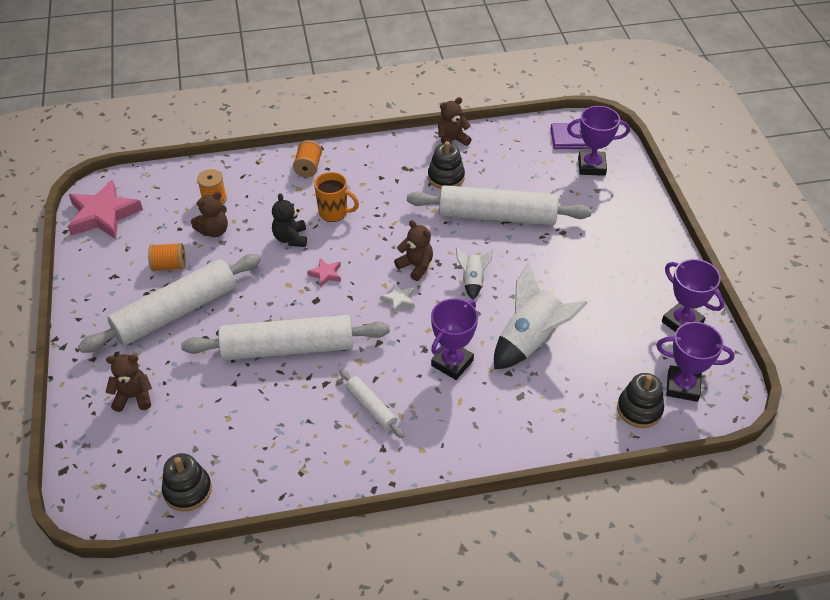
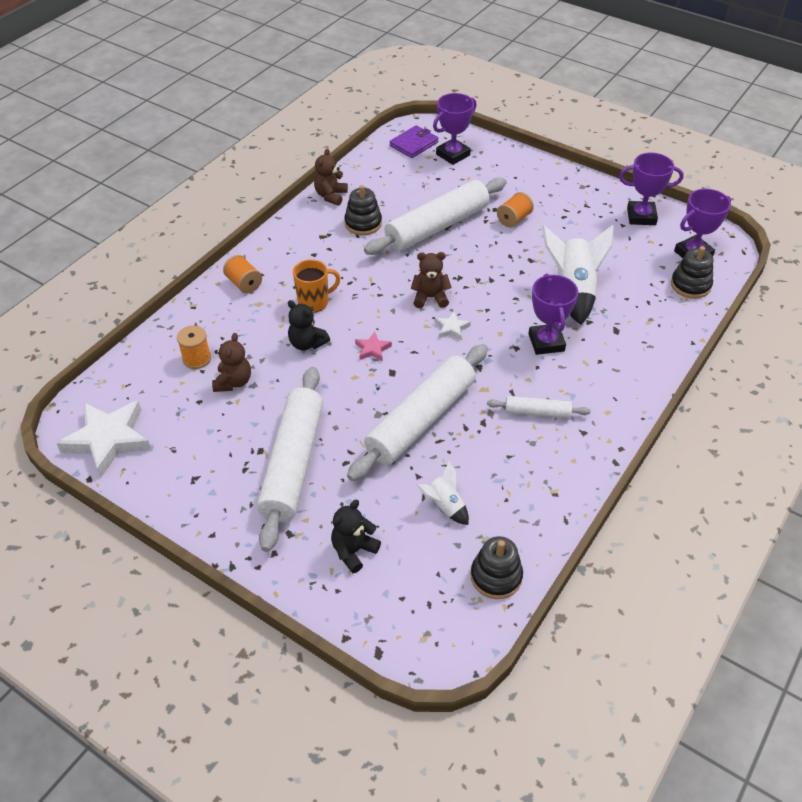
camera: 45 degrees left, 0 degrees up
(103, 215) = (108, 440): pink star -> white star
(133, 397) = (353, 551): brown teddy bear -> black teddy bear
(169, 266) = (233, 435): orange spool -> orange spool (514, 219)
(472, 281) = (482, 280): white rocket -> white rocket (444, 506)

